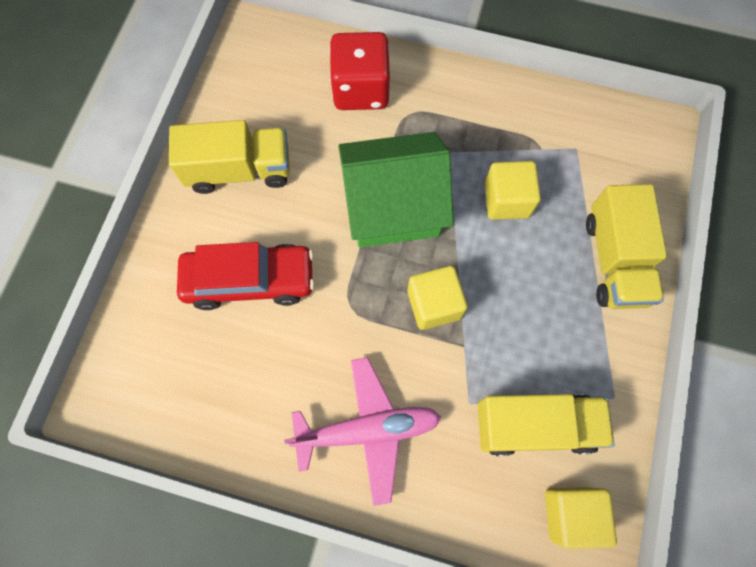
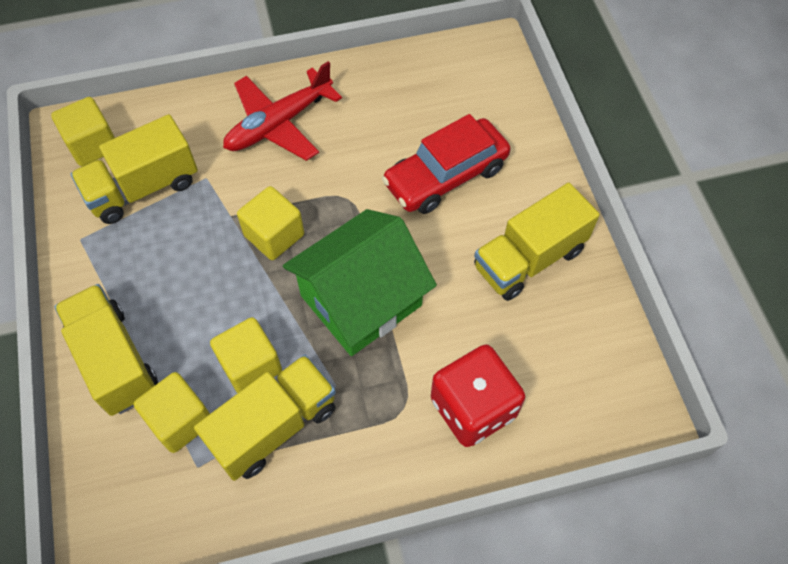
camera: 150 degrees right, 10 degrees down
(368, 430) = (278, 124): pink plane -> red plane
(509, 148) = (274, 426): none -> yellow truck
(577, 186) = (180, 420): none -> yellow cube

